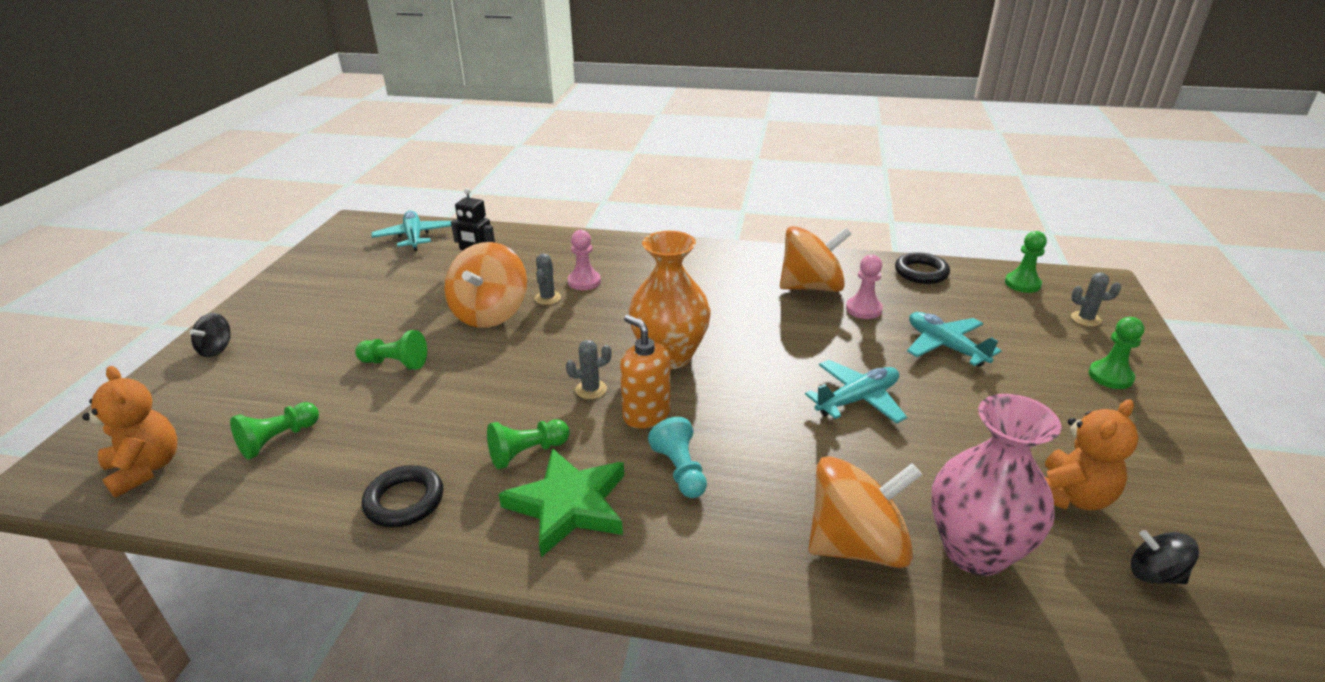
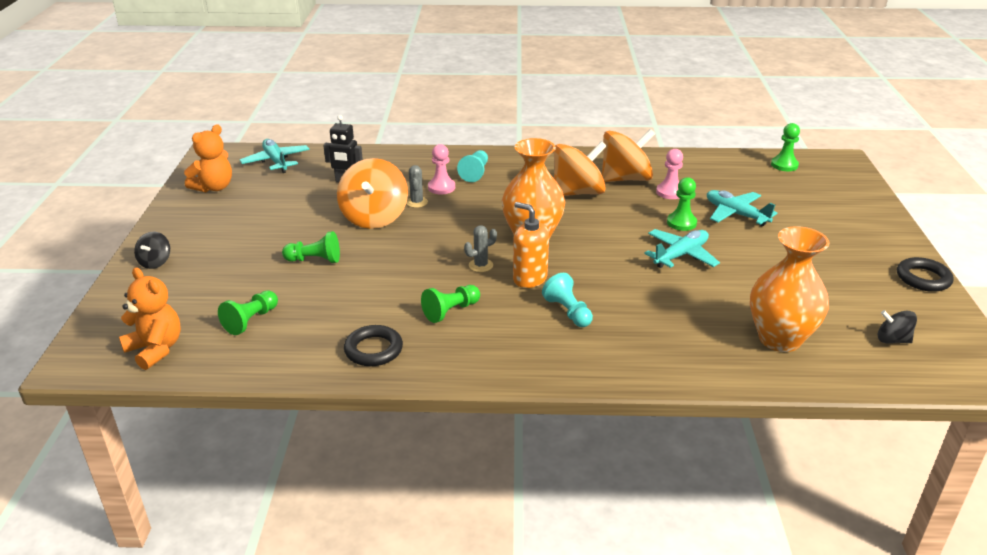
camera: 10 degrees left, 0 degrees up
(569, 505) = (496, 340): green star -> none
(630, 266) = (475, 173): none -> turquoise pawn
(856, 545) = (702, 343): orange spinning top -> orange spinning top (578, 192)
(921, 272) = (707, 162): black ring -> black ring (923, 278)
(975, 551) = (779, 339): pink vase -> orange vase
(1070, 496) = (835, 302): orange teddy bear -> orange teddy bear (214, 187)
(1085, 319) = (833, 187): grey cactus -> none
(1110, 376) = (854, 225): green pawn -> green pawn (681, 223)

